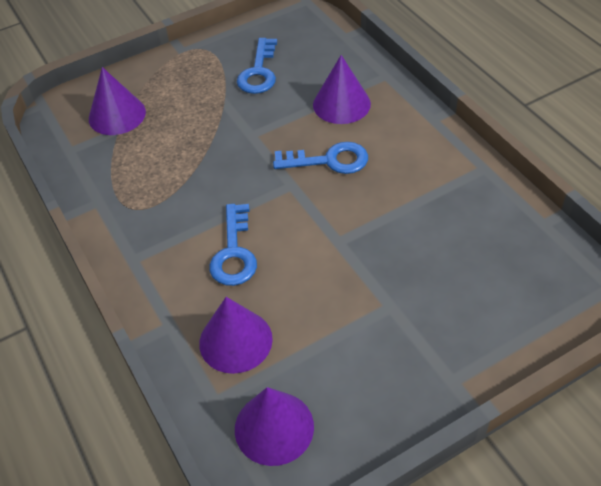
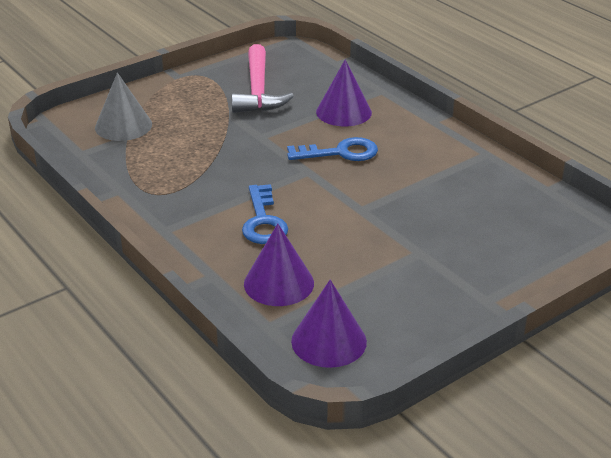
camera: 10 degrees left, 15 degrees down
(117, 115) = (123, 126): purple cone -> grey cone
(259, 72) = (258, 91): blue key -> pink hammer

